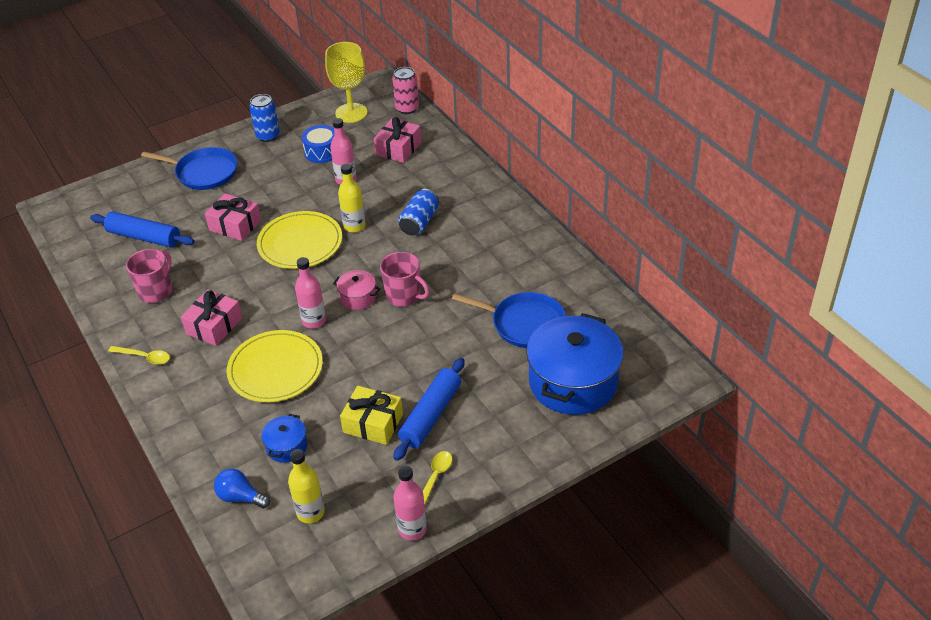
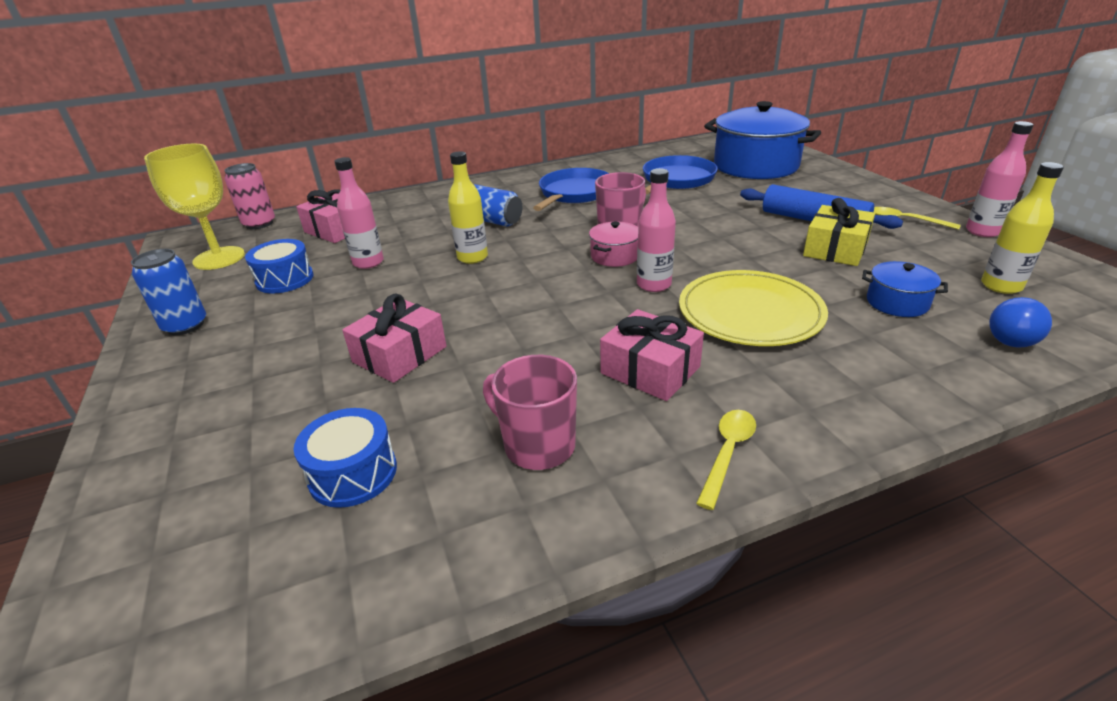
camera: 80 degrees left, 10 degrees down
(144, 237) = (353, 473): blue rolling pin -> blue drum
(203, 172) = (212, 395): blue pan -> blue pan (574, 193)
(300, 243) = (484, 295): yellow plate -> none

